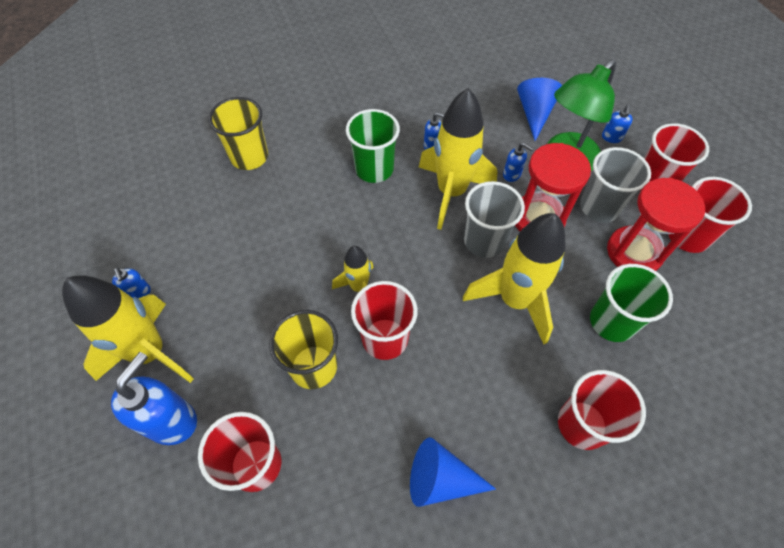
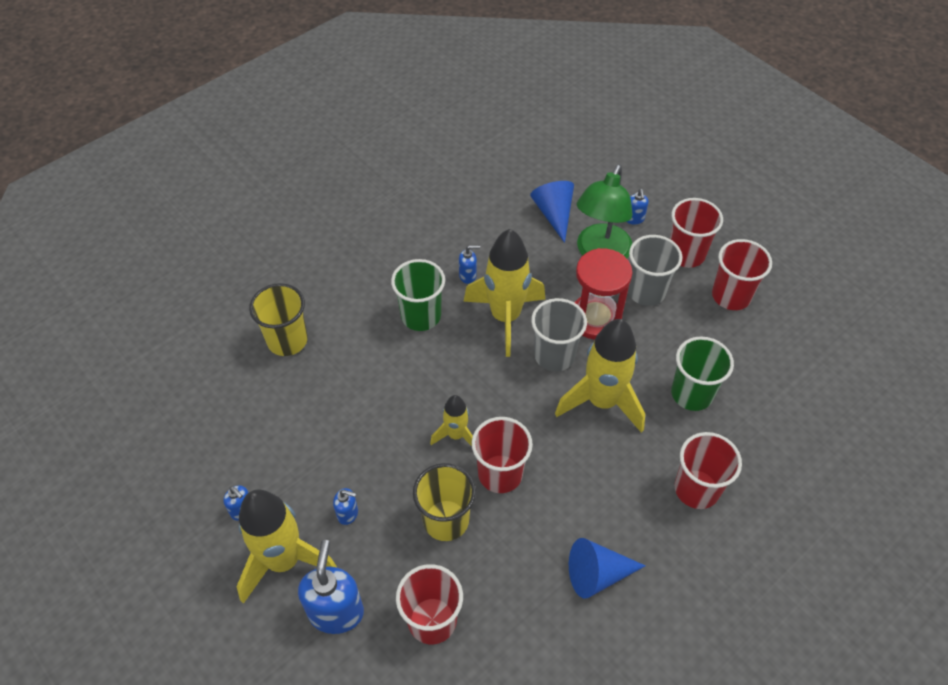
camera: 20 degrees left, 5 degrees down
(512, 174) = (555, 283): blue soap dispenser -> blue soap dispenser (348, 513)
(634, 252) = (690, 325): red hourglass -> none

